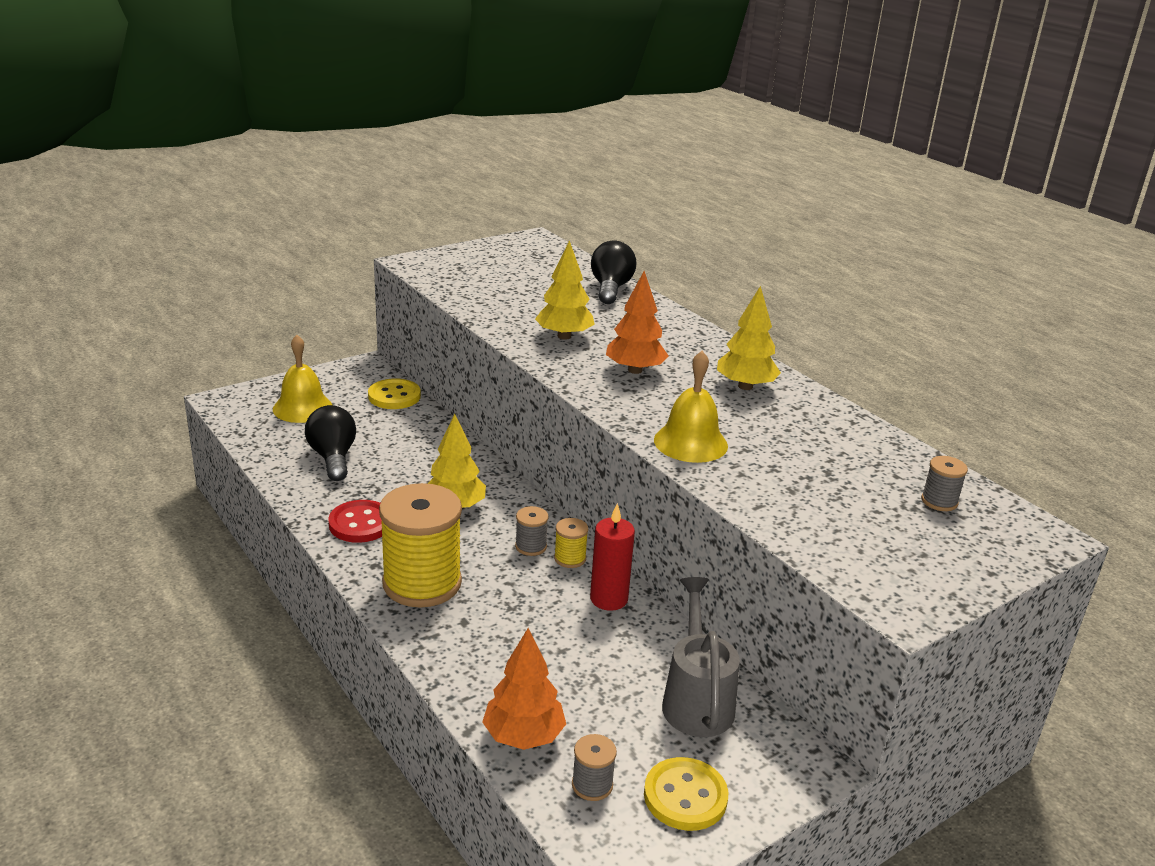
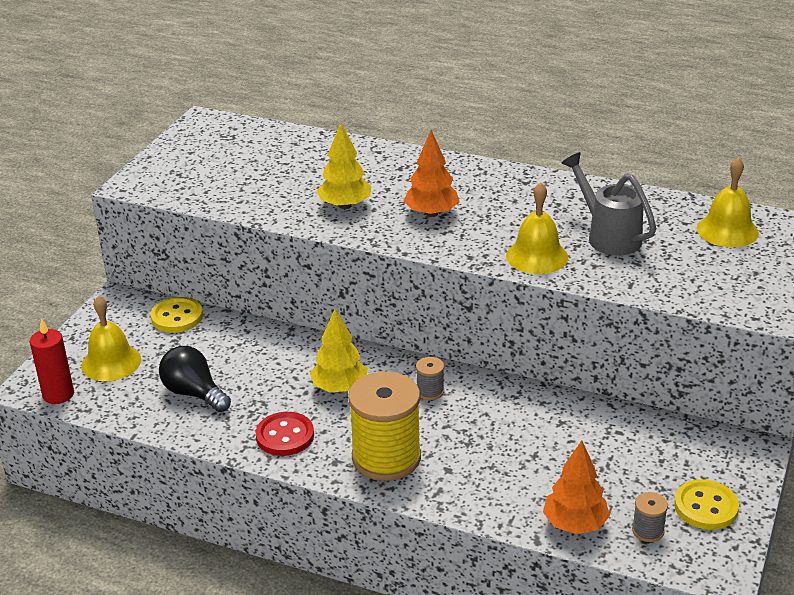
camera: 30 degrees left, 5 degrees up
(570, 558) = (467, 387): yellow spool -> none
(609, 599) = (525, 403): red candle -> red candle (58, 394)
(611, 288) = (326, 146): black light bulb -> none
(696, 700) = (650, 443): grey watering can -> grey watering can (608, 236)
(745, 386) = (520, 194): yellow tree -> none
(939, 501) = (727, 230): grey spool -> yellow bell

